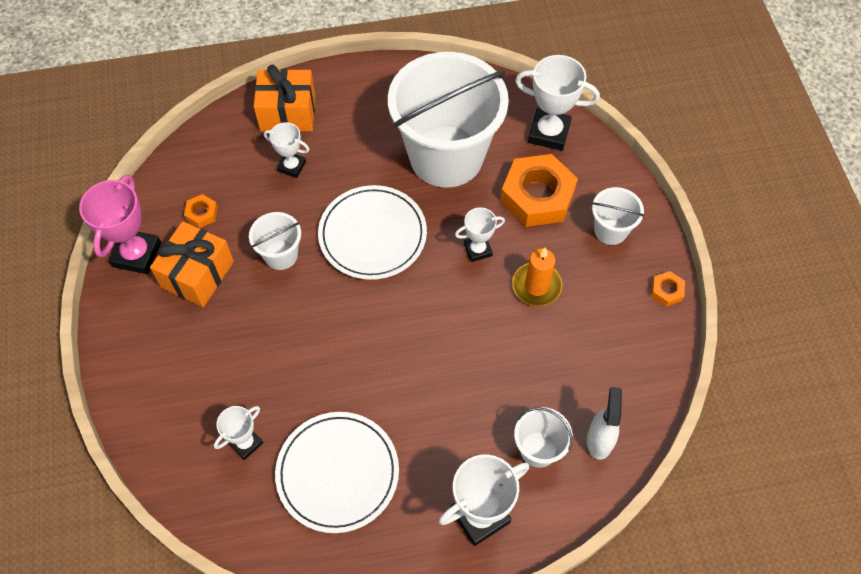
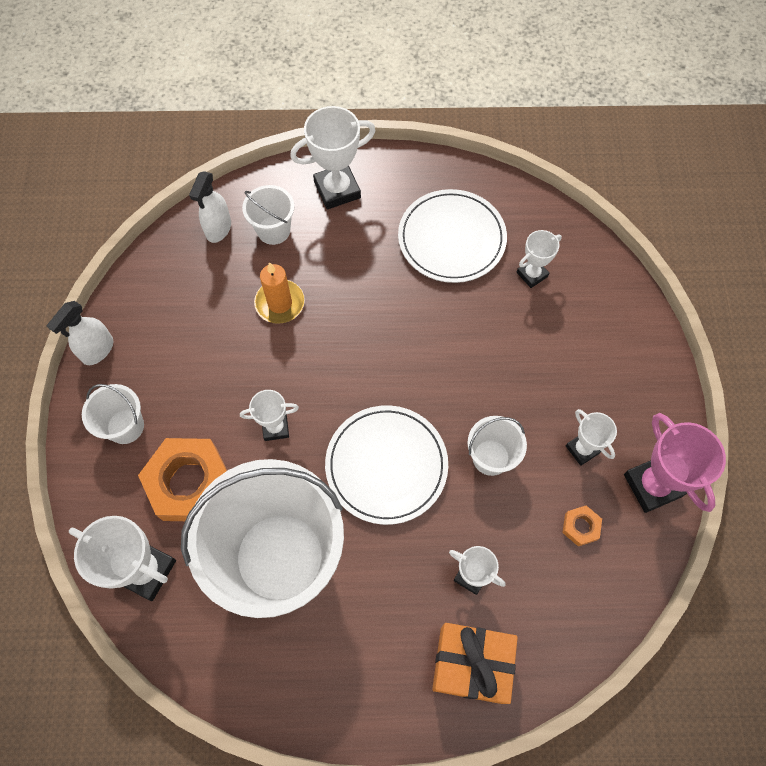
camera: 170 degrees left, 5 degrees up
(136, 254) = (652, 485): pink trophy -> pink trophy turned 45 degrees counterclockwise
(197, 274) = (582, 449): orange gift -> white trophy
(536, 286) = (226, 377): orange candle -> orange candle (280, 303)
(666, 291) = (97, 350): orange nut -> white spray bottle

